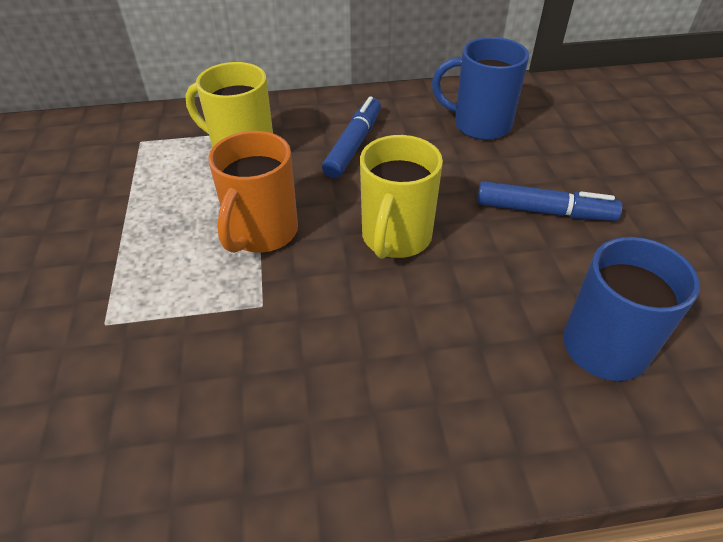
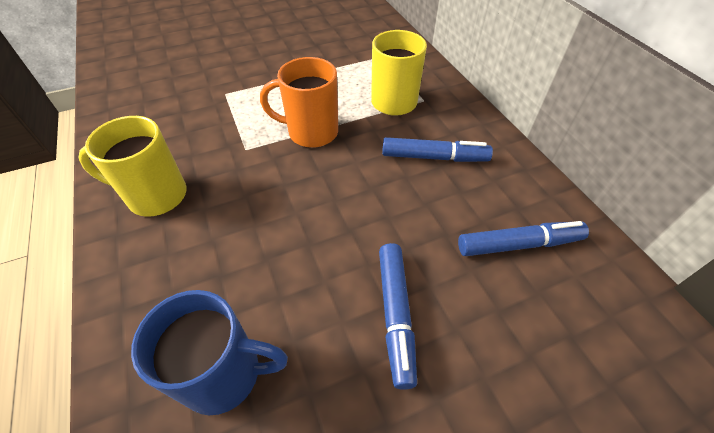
camera: 75 degrees right, 5 degrees up
(395, 238) = (325, 205): yellow mug -> yellow mug (155, 196)
(479, 125) = (519, 244): blue mug -> blue marker

